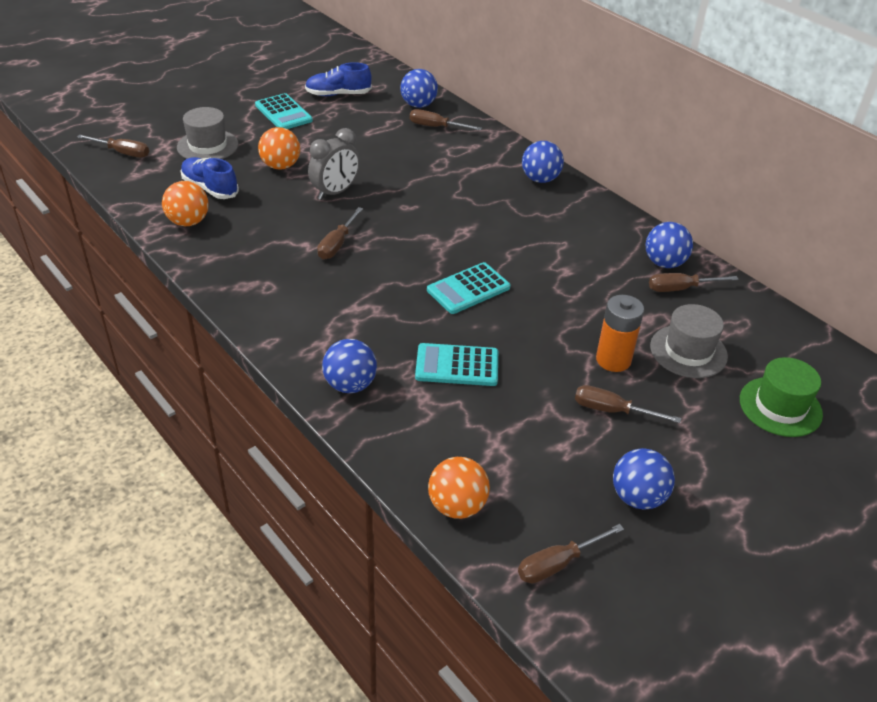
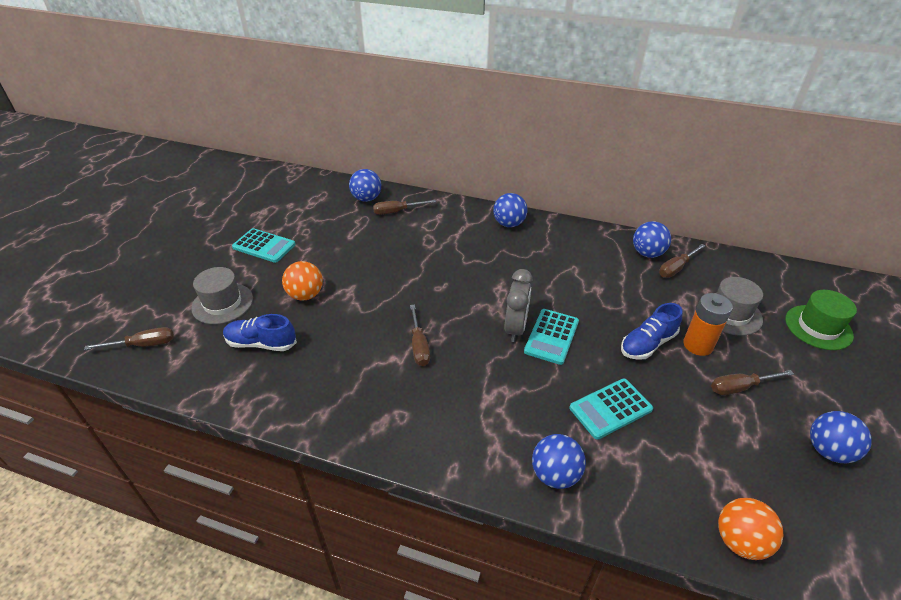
camera: 30 degrees left, 0 degrees up
(188, 222) = (271, 386): orange ball -> none
(335, 192) = (373, 299): grey clock -> grey clock (515, 328)
(338, 94) = (295, 213): blue shoe -> blue shoe (647, 344)
(558, 564) = (850, 546): brown screwdriver -> none

